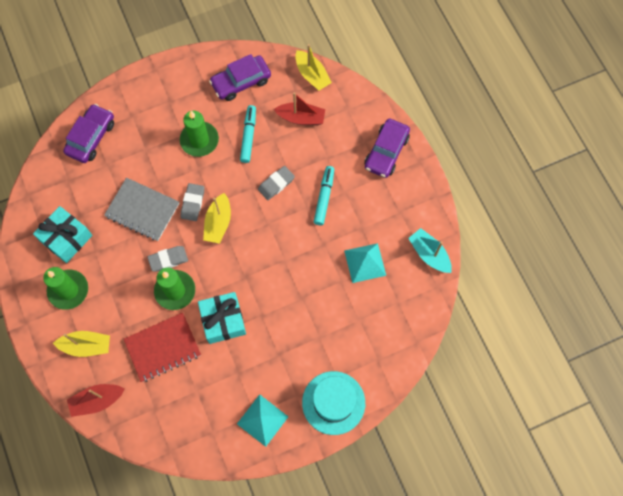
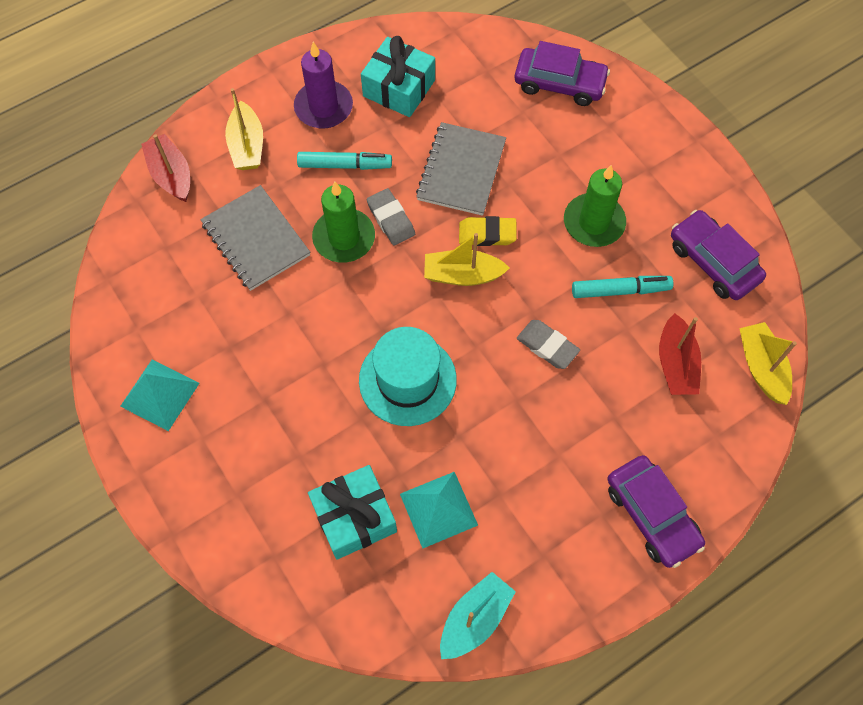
camera: 80 degrees right, 5 degrees down
(68, 290) = (323, 107): green candle -> purple candle
(163, 348) = (255, 239): red notebook -> grey notebook
(193, 203) = (487, 234): grey eraser -> yellow eraser
(223, 320) = (307, 311): turquoise gift -> turquoise gift (354, 517)
(312, 75) = (761, 367): yellow boat -> yellow boat turned 120 degrees clockwise
(324, 197) = (541, 424): turquoise marker -> turquoise marker (345, 165)
(333, 402) = (195, 495): turquoise hat -> turquoise hat (407, 380)
(386, 152) = (651, 515): purple car -> purple car turned 135 degrees counterclockwise

